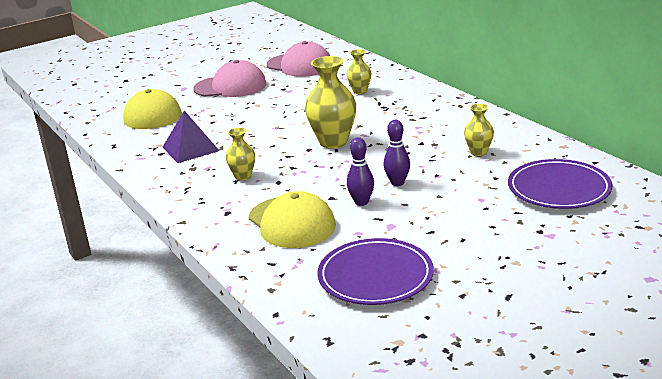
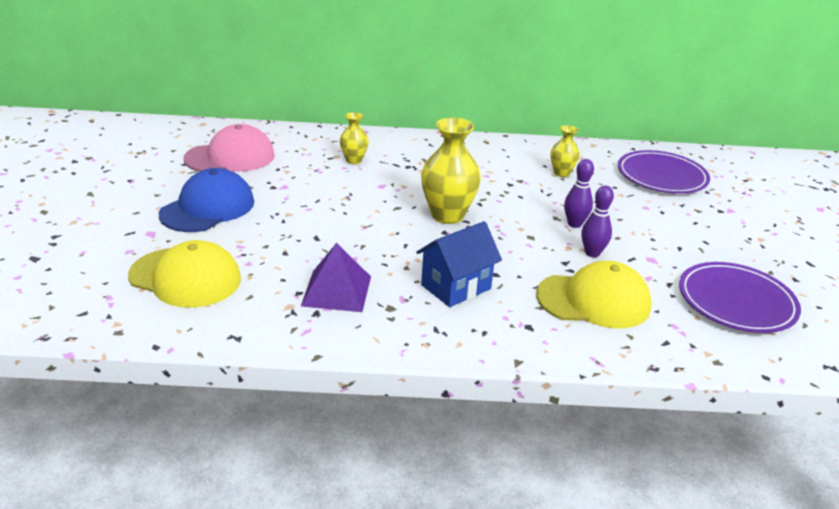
camera: 60 degrees left, 5 degrees up
(230, 86) = (208, 208): pink cap -> blue cap
(243, 176) = (456, 287): yellow vase -> blue house

